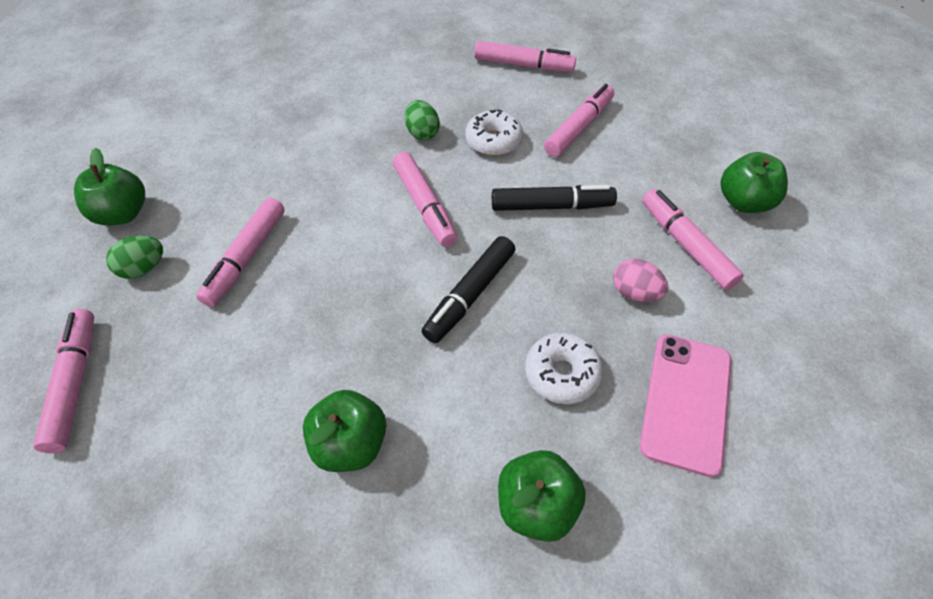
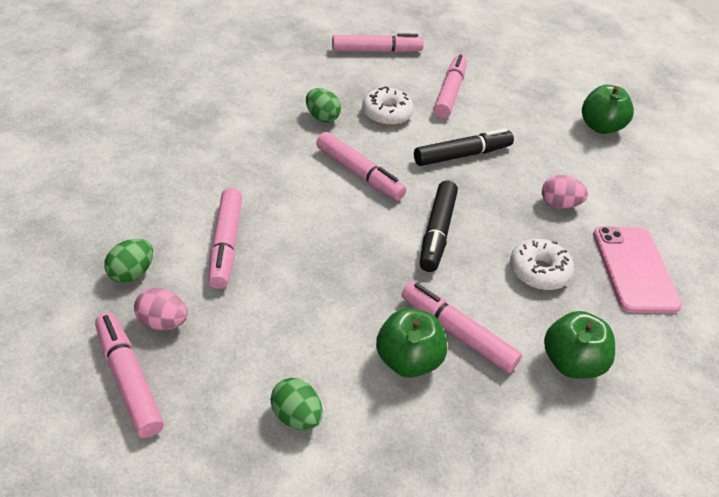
camera: 25 degrees left, 10 degrees down
(123, 214) = (77, 233): green apple -> none
(140, 329) = (163, 322): none -> pink egg
(200, 474) = (296, 416): none -> green egg
(686, 245) = (577, 164): pink marker -> pink marker (457, 333)

